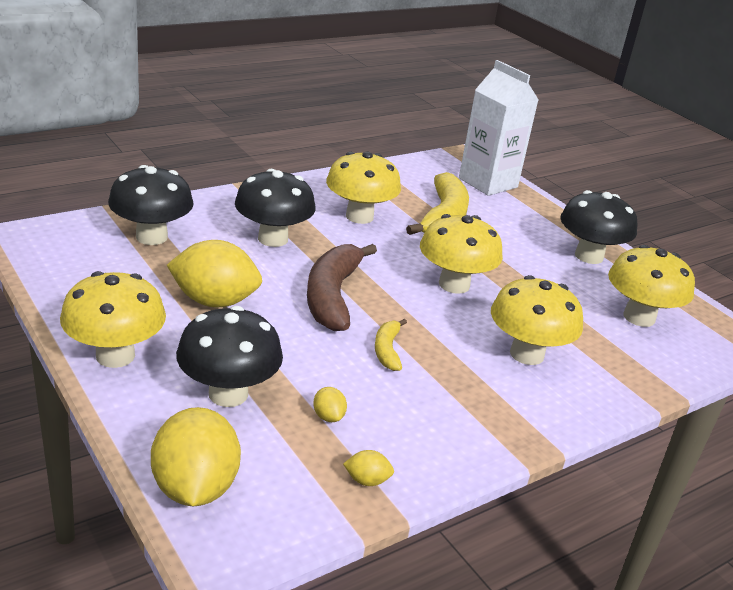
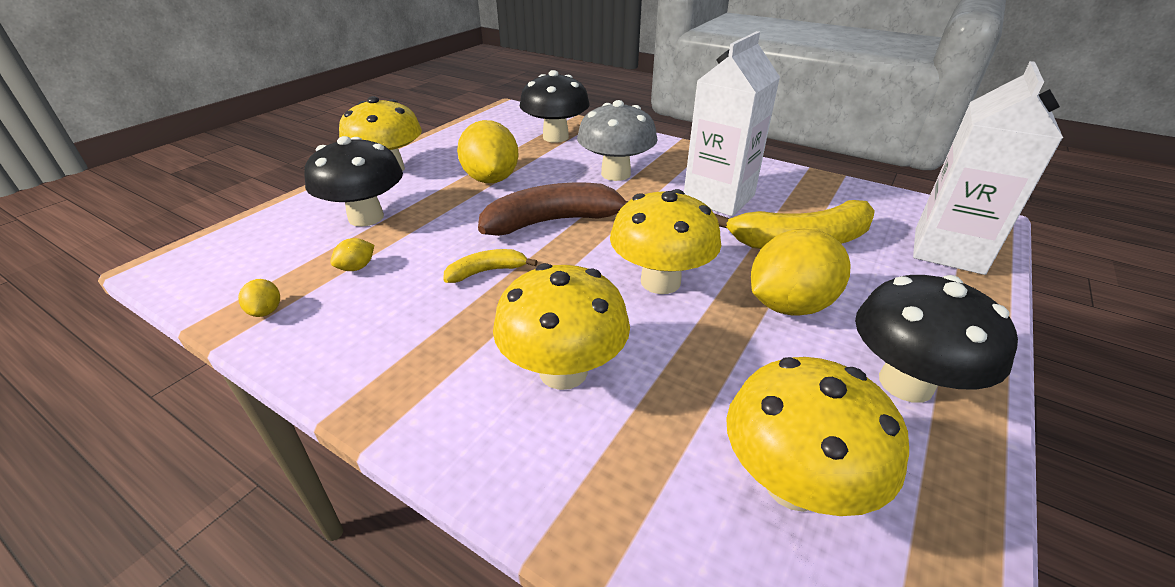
camera: 70 degrees right, 5 degrees up
(195, 487) = (241, 237): yellow lemon -> yellow lemon (789, 305)
(273, 239) = (615, 174): black mushroom -> grey mushroom
(359, 216) = (719, 198): yellow mushroom -> white carton

